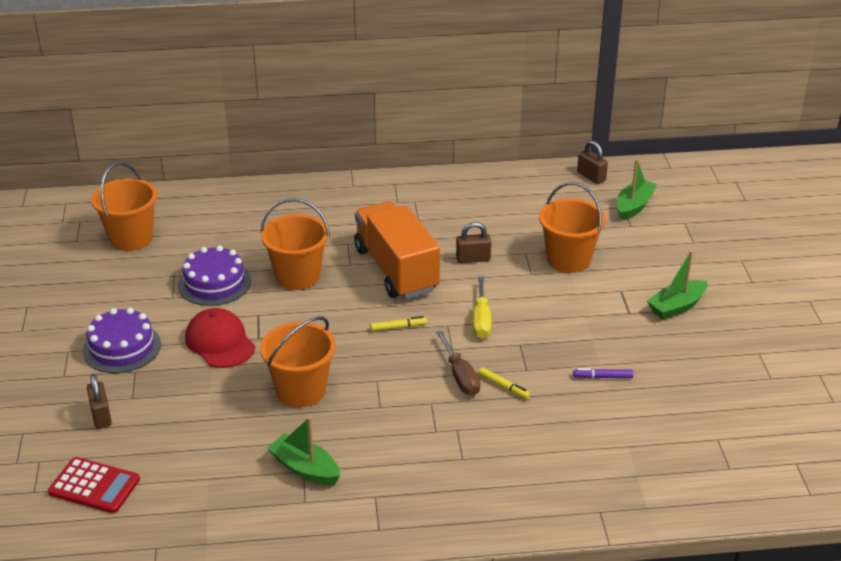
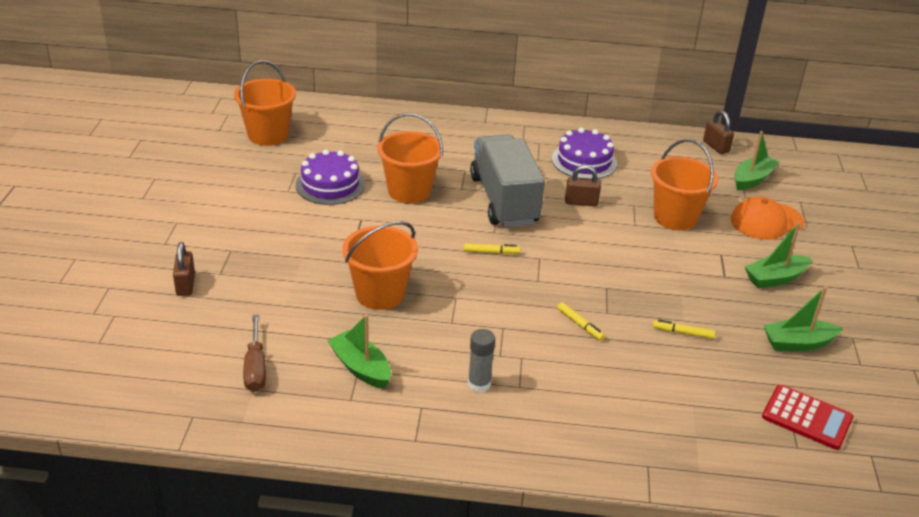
camera: 10 degrees right, 0 degrees up
(94, 486) = (156, 347): red calculator -> red calculator (807, 418)
(122, 347) = (226, 227): purple cake -> purple cake (584, 161)
(220, 342) = (318, 237): red cap -> none
(396, 269) = (504, 200): orange truck -> grey truck
(423, 463) = (479, 384): none -> grey glue stick
(460, 376) = (539, 307): brown screwdriver -> brown screwdriver (255, 367)
(481, 319) = (574, 258): yellow screwdriver -> none
(602, 377) = (683, 333): purple marker -> yellow marker
(656, 248) = (766, 221): none -> orange cap
(710, 368) = (798, 343): none -> green boat

